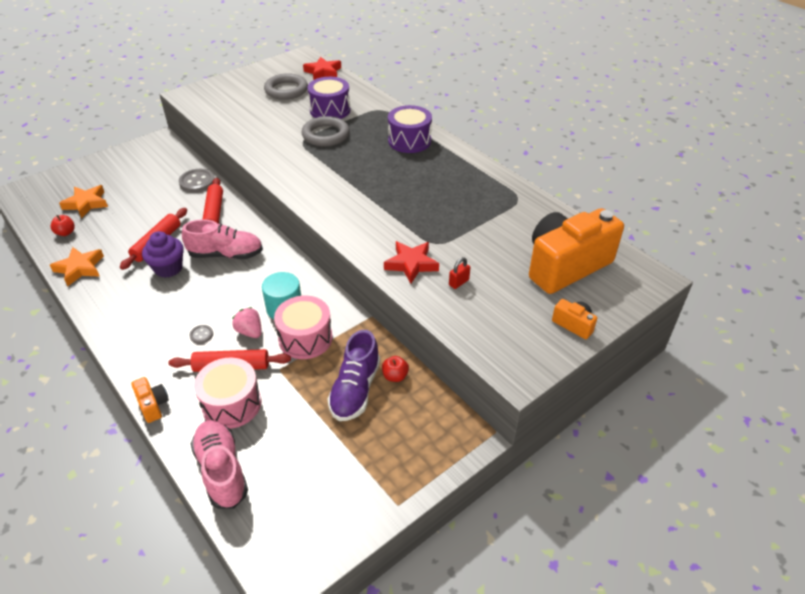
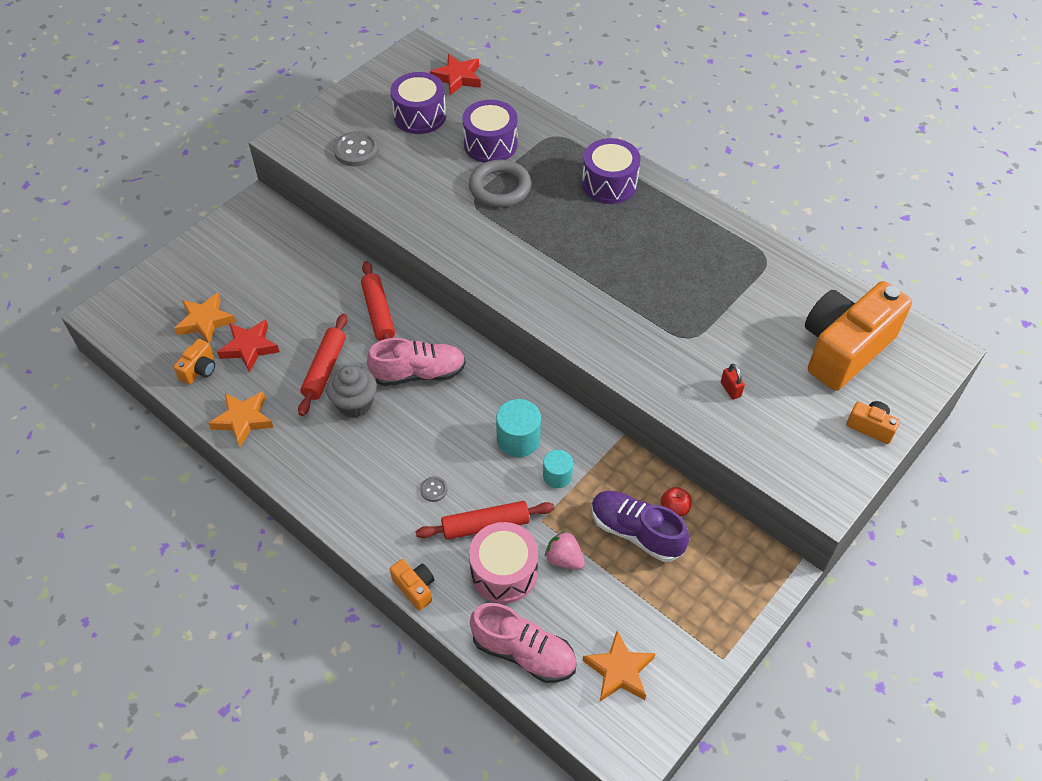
camera: 10 degrees left, 10 degrees up
(66, 233) = (199, 370): red apple -> orange camera
(168, 268) = (355, 404): purple cupcake -> grey cupcake
(197, 182) = (337, 267): grey button -> grey button (356, 150)
(222, 471) = (524, 652): pink shoe -> pink shoe turned 150 degrees clockwise
(250, 331) = (489, 476): pink strawberry -> pink strawberry (564, 559)
(286, 90) = (420, 116): grey ring -> purple drum
(299, 500) = (619, 670): none -> orange star
(305, 338) = (557, 475): pink drum -> turquoise cylinder
(355, 389) = (636, 532): purple shoe -> purple shoe turned 120 degrees clockwise
(411, 264) = (669, 372): red star -> red star (249, 347)
(459, 282) = (730, 389): red padlock -> red padlock turned 60 degrees counterclockwise

